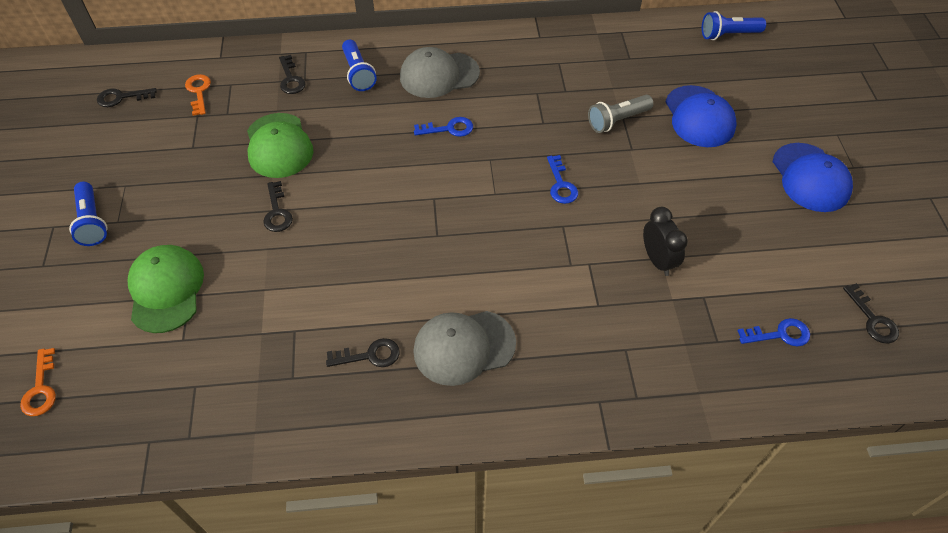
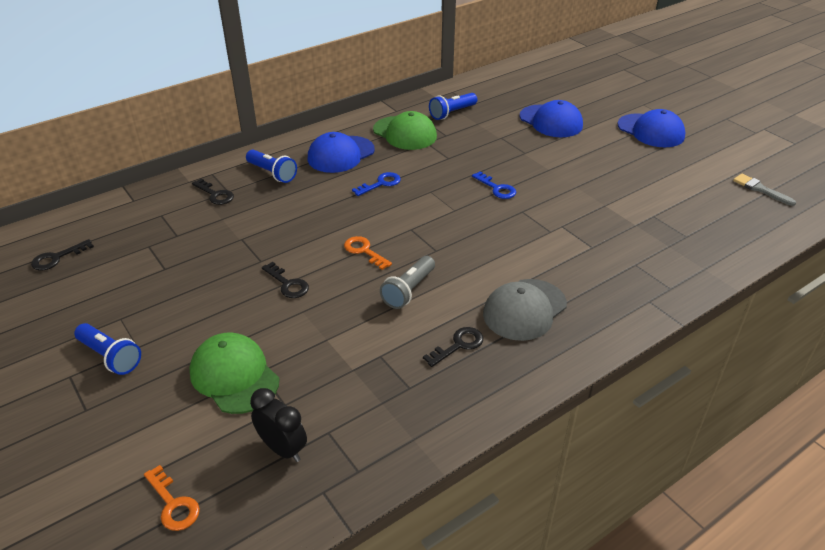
camera: 30 degrees left, 15 degrees down
(199, 92) = (134, 229): orange key -> orange key (364, 251)
(279, 146) = (246, 240): green cap -> green cap (405, 133)
(439, 75) = (341, 154): grey cap -> blue cap
(617, 120) = (499, 140): grey flashlight -> grey flashlight (409, 290)
(657, 260) = (604, 207): black clock -> black clock (283, 448)
(728, 35) = (525, 73): blue flashlight -> blue flashlight (452, 113)
(780, 334) = (718, 217): blue key -> none
(873, 320) = (760, 189): black key -> grey brush

